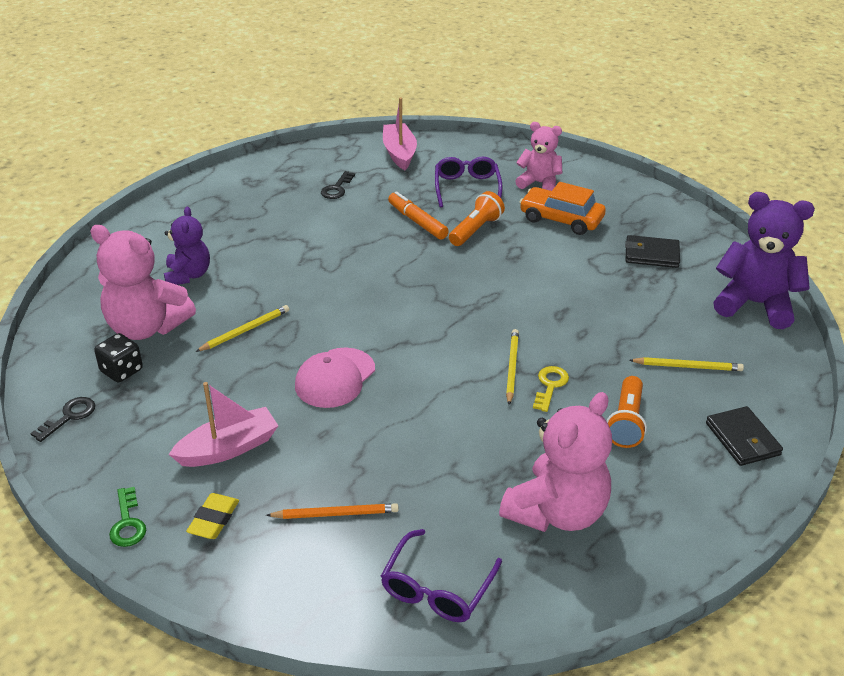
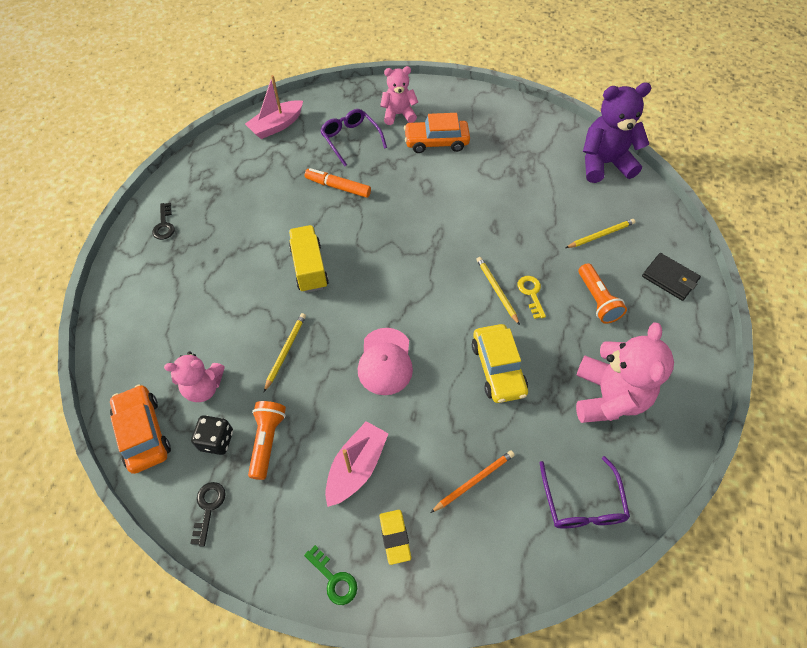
camera: 30 degrees left, 20 degrees up
(66, 338) = (143, 433): none -> orange car
(146, 327) = (204, 387): pink teddy bear -> pink teddy bear, size x0.62
(188, 275) = (198, 319): purple teddy bear -> none
(328, 275) = (309, 267): none -> yellow truck
(337, 188) = (253, 180): black key -> black key (164, 225)
(399, 153) = (276, 126): pink boat -> pink boat turned 90 degrees counterclockwise
(450, 433) = (498, 368): none -> yellow car
(476, 230) = (385, 177): orange flashlight -> orange flashlight (267, 441)
(651, 254) = (515, 149): black wallet -> none

